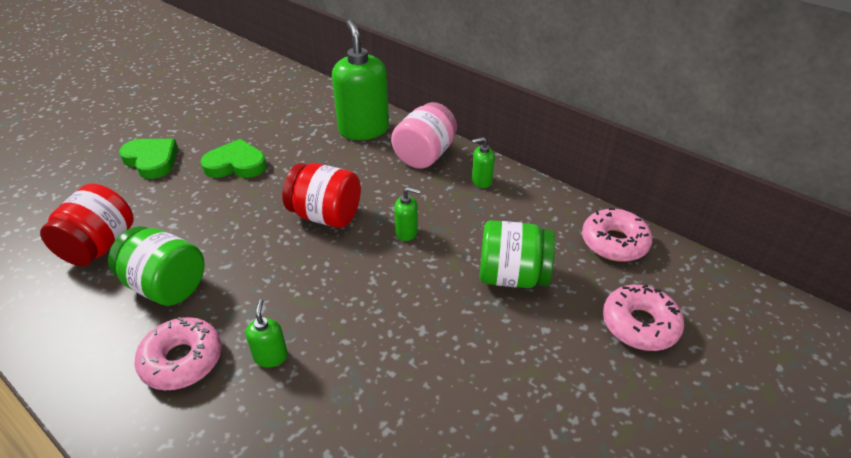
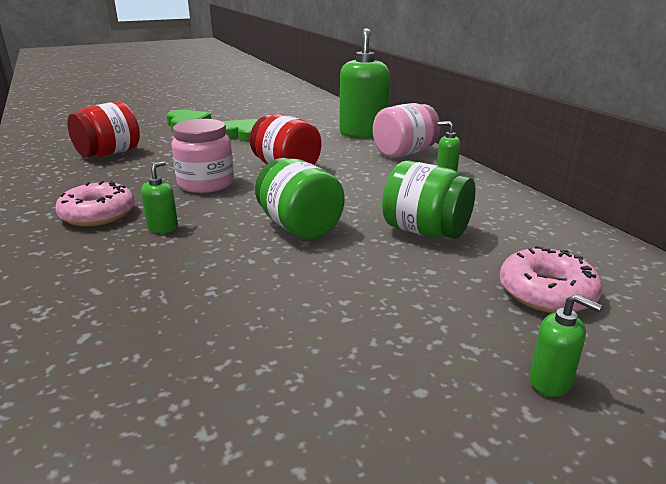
camera: 25 degrees right, 15 degrees down
(166, 286) = (130, 179): green jar -> green jar (299, 227)
(260, 268) = (206, 184): none -> pink jar
(407, 232) = (346, 188): green soap dispenser -> green soap dispenser (550, 381)
(614, 242) = (561, 233): pink donut -> none

